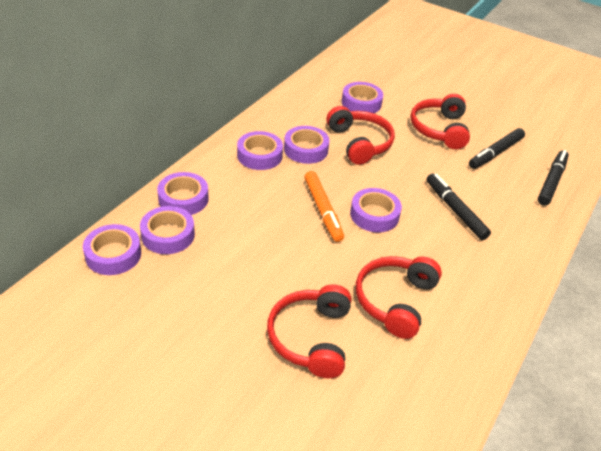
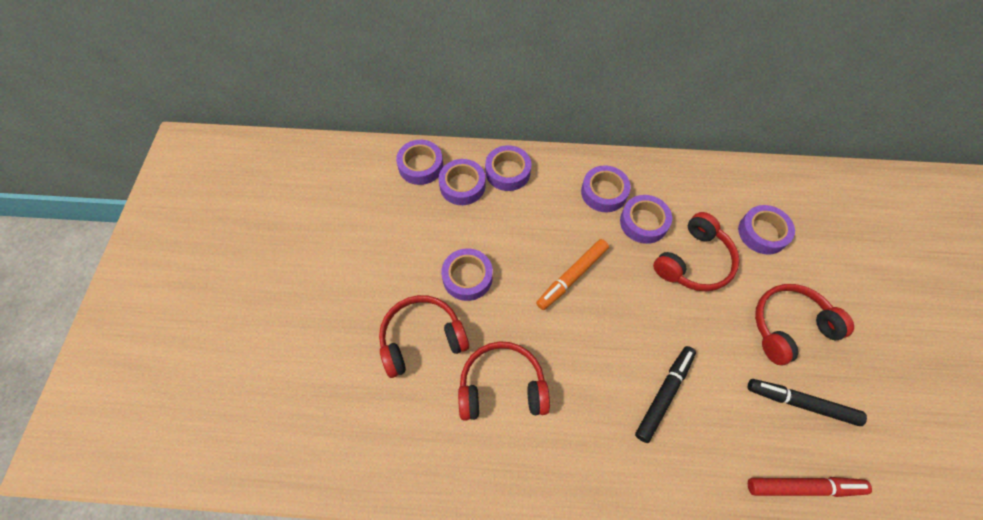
camera: 65 degrees right, 20 degrees up
(374, 215) = (599, 322): purple tape -> purple tape (467, 277)
(551, 182) = (803, 487): black marker -> red marker

